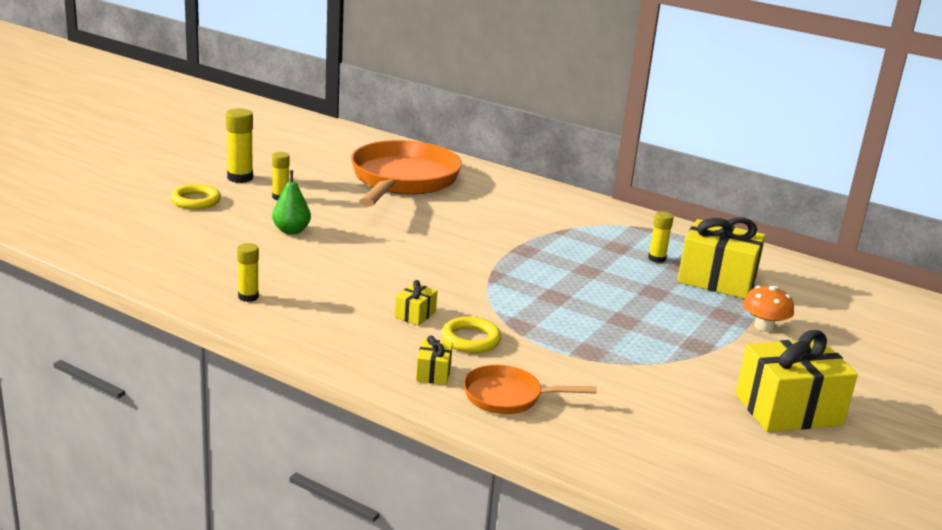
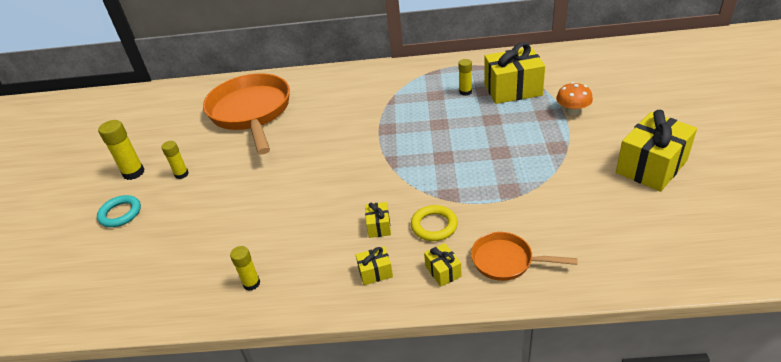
camera: 25 degrees left, 15 degrees up
(195, 201) = (120, 214): yellow ring -> turquoise ring
(291, 231) = (220, 201): green pear -> none
(368, 343) = (375, 272): none -> yellow gift
(508, 397) = (506, 261): orange pan -> orange pan turned 45 degrees clockwise

